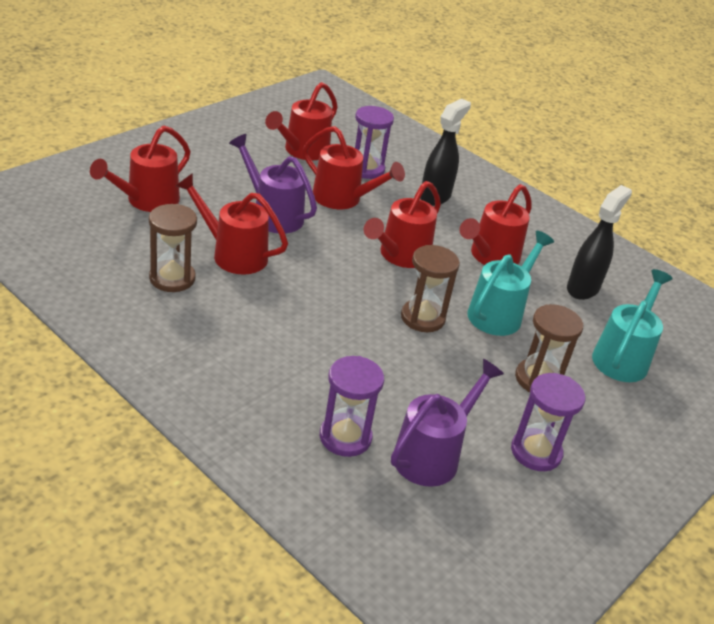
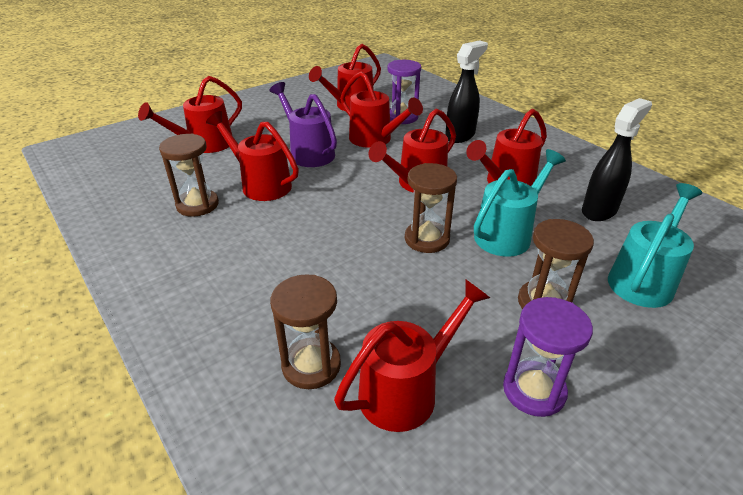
camera: 15 degrees right, 0 degrees up
(345, 437) = (311, 365): purple hourglass -> brown hourglass
(433, 454) = (407, 389): purple watering can -> red watering can

